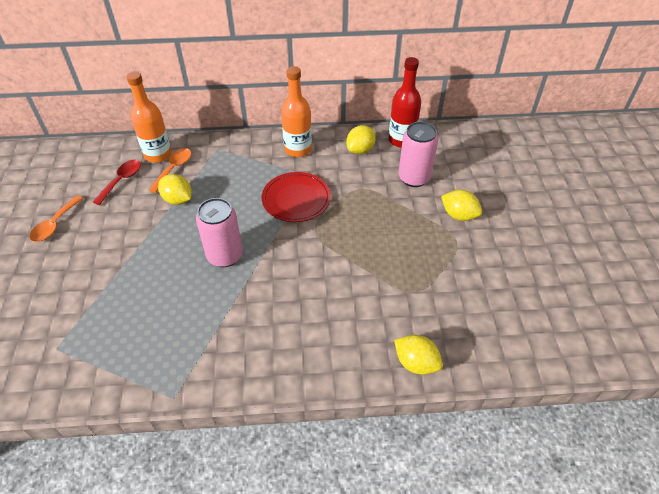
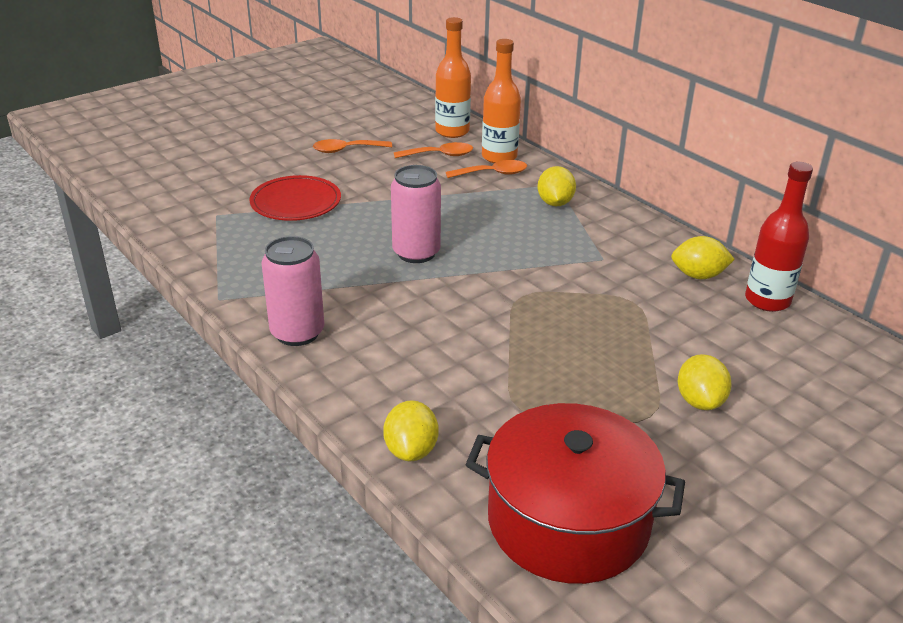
camera: 55 degrees right, 15 degrees down
(121, 180) = (439, 155): red spoon -> orange spoon
(178, 199) = (455, 194): yellow lemon -> yellow lemon (555, 203)
(296, 199) = (553, 263): red plate -> red plate (296, 202)
(298, 149) = (631, 232): orange bottle -> orange bottle (452, 131)
(414, 178) = (713, 336): pink can -> pink can (297, 333)
(512, 322) = (568, 521): none -> red pot

